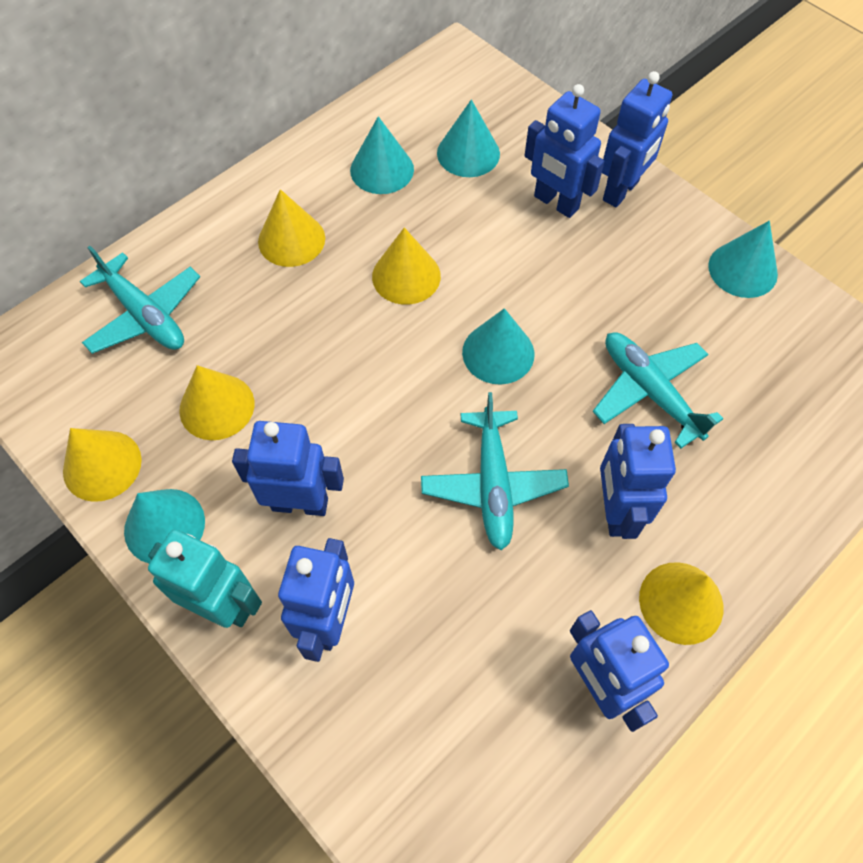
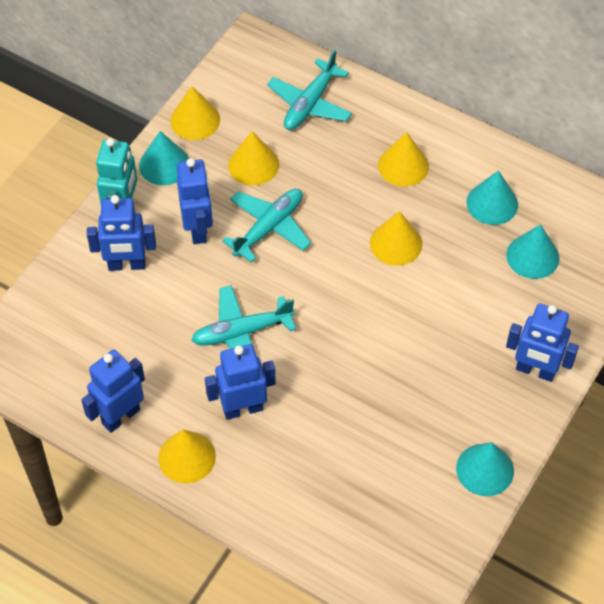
camera: 75 degrees right, 5 degrees down
(498, 353) = (348, 315): turquoise cone -> none
(555, 203) = (504, 326): blue robot -> none
(649, 391) = (346, 417): turquoise plane -> turquoise plane (269, 227)

